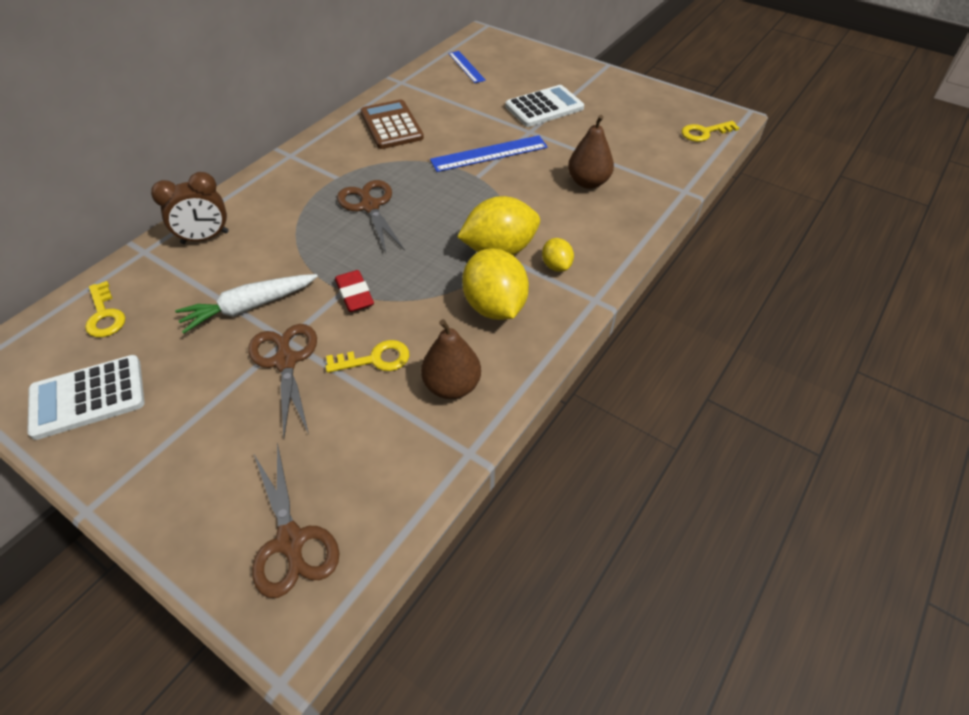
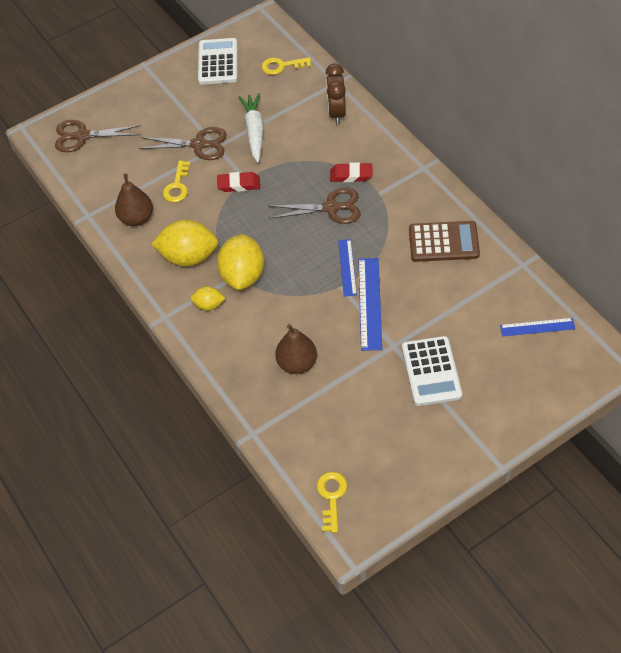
camera: 115 degrees right, 5 degrees up
(314, 203) = (351, 175): none -> red eraser
(450, 177) = (347, 267): none -> blue ruler

